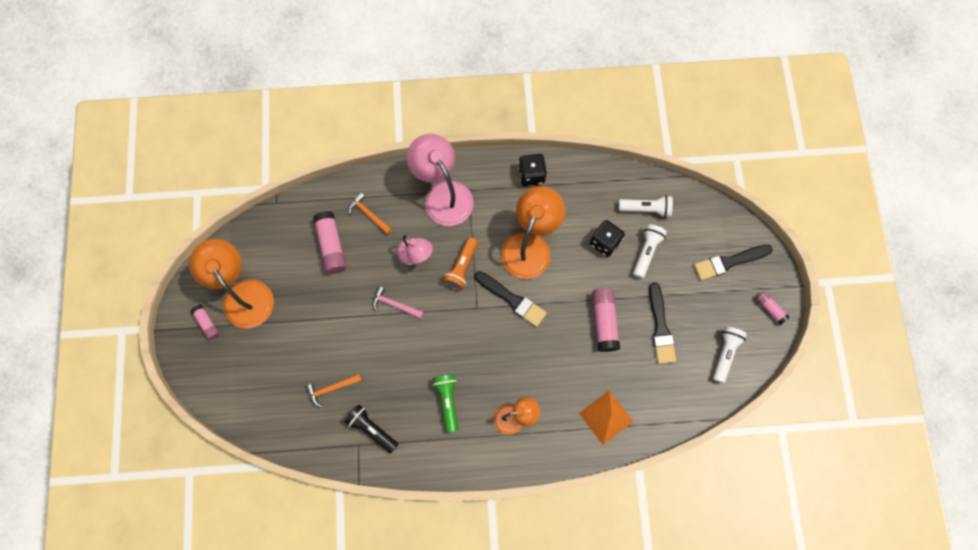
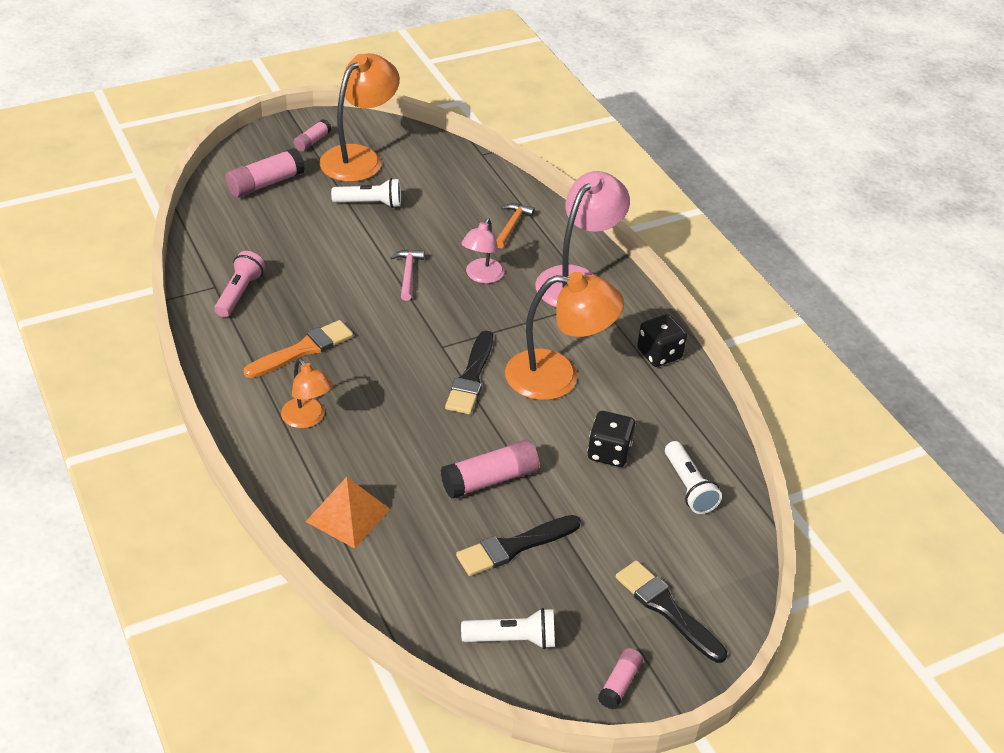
camera: 65 degrees right, 30 degrees down
(331, 246) = (454, 206): pink glue stick -> pink glue stick (265, 183)
(331, 388) = (277, 249): orange hammer -> none
(371, 429) = (239, 293): black flashlight -> pink flashlight
(447, 401) = (303, 350): green flashlight -> orange brush
(462, 267) = (489, 320): orange flashlight -> none
(646, 252) = (622, 503): white flashlight -> white flashlight (370, 203)

